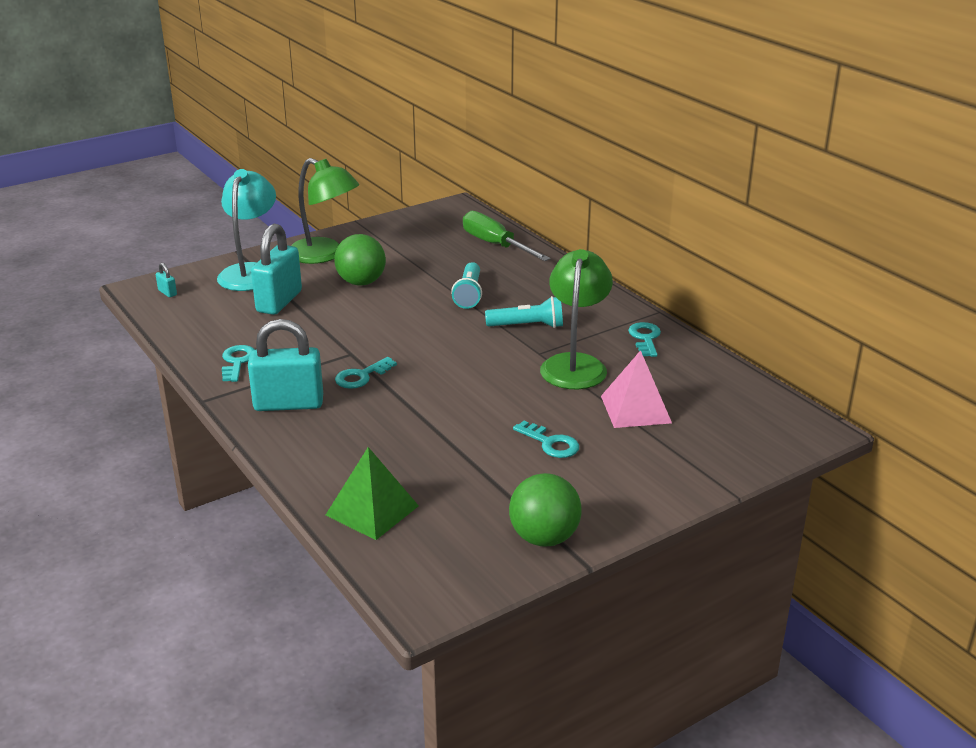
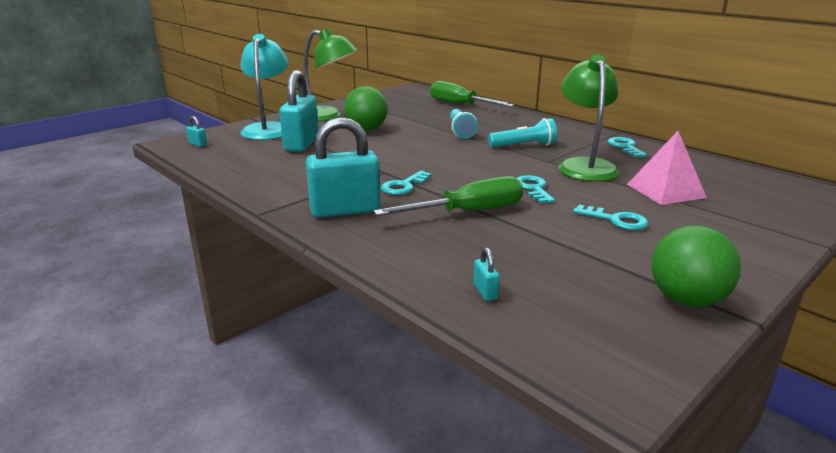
camera: 10 degrees left, 5 degrees down
(237, 362) = (280, 184): turquoise key -> turquoise key (533, 189)
(372, 510) = (485, 292): green pyramid -> turquoise padlock
(408, 418) = (467, 212): none -> green screwdriver

